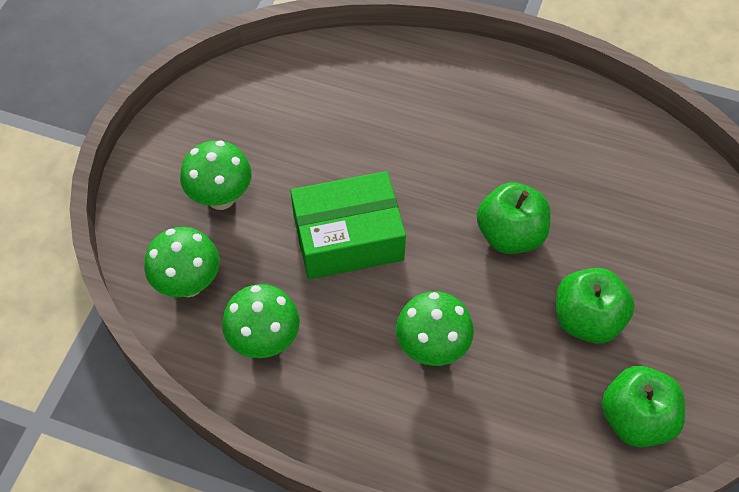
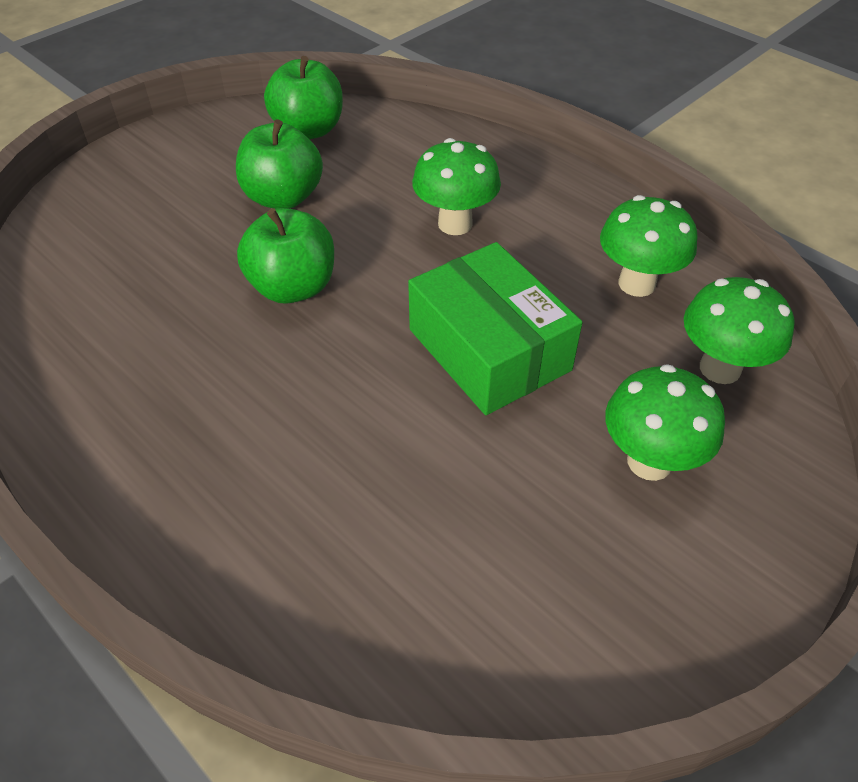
camera: 155 degrees left, 10 degrees down
(348, 238) = (489, 349): green box -> green box turned 45 degrees clockwise

